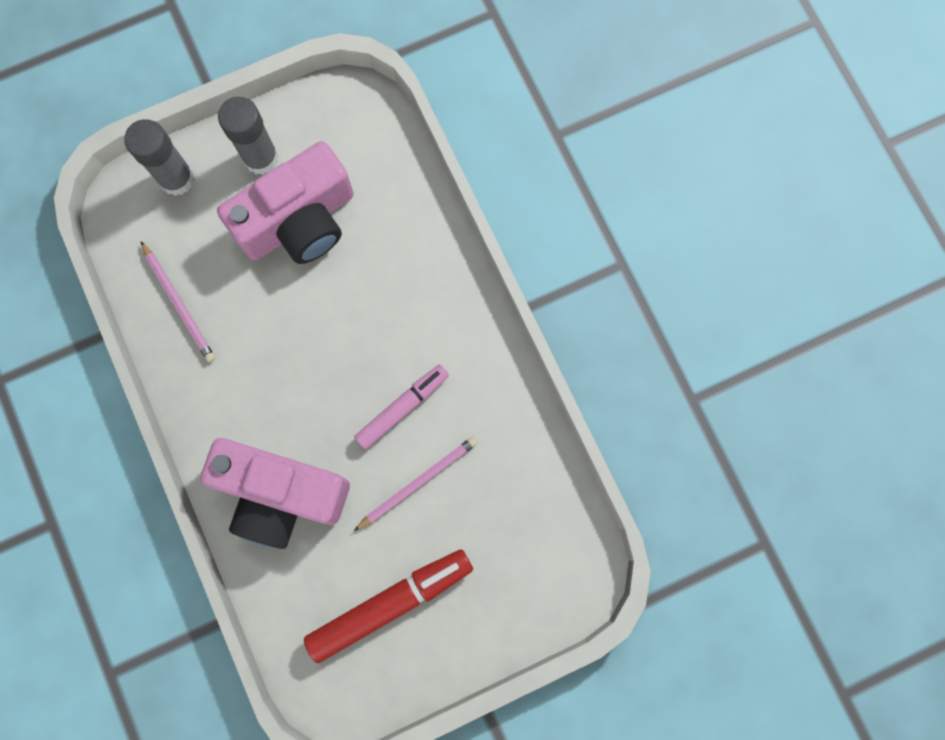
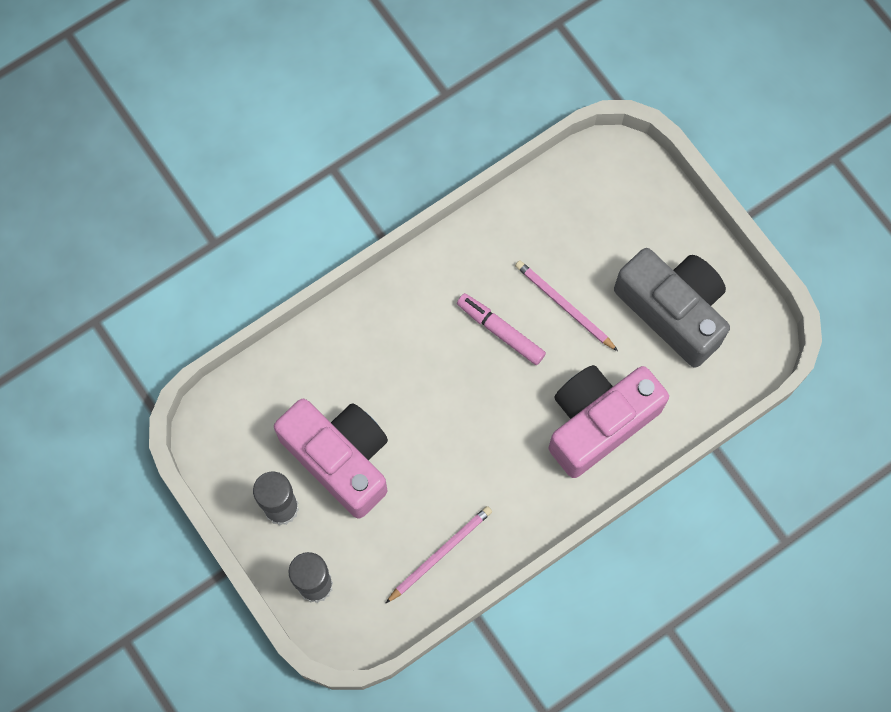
camera: 100 degrees left, 5 degrees down
(280, 494) = (599, 422): pink camera -> pink camera turned 135 degrees counterclockwise
(389, 604) = (673, 311): red marker -> grey camera

